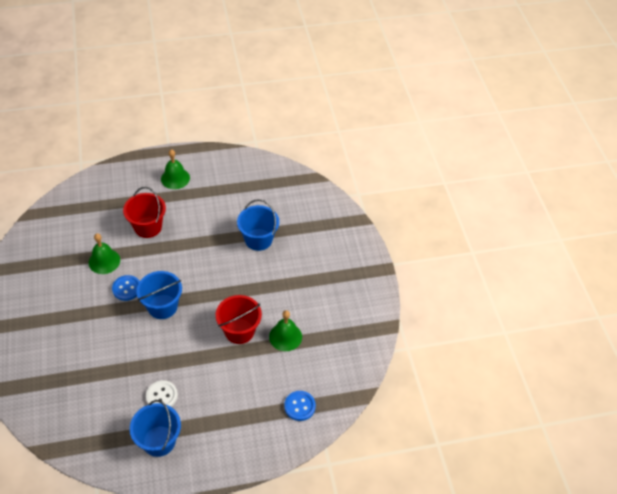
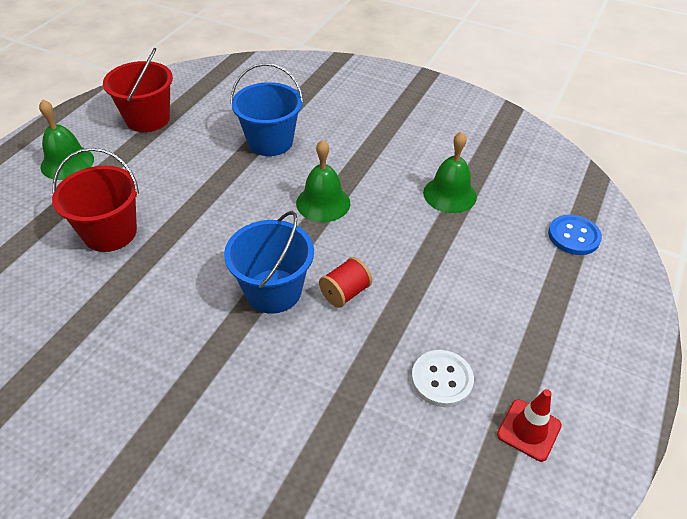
camera: 50 degrees left, 5 degrees down
(104, 261) = (105, 317): green bell -> green bell (323, 203)
(127, 288) = (191, 316): blue button -> none
(159, 441) = (529, 430): blue bucket -> red traffic cone
(182, 333) = (345, 293): none -> red spool
(239, 331) = (400, 231): red bucket -> red bucket (148, 119)

